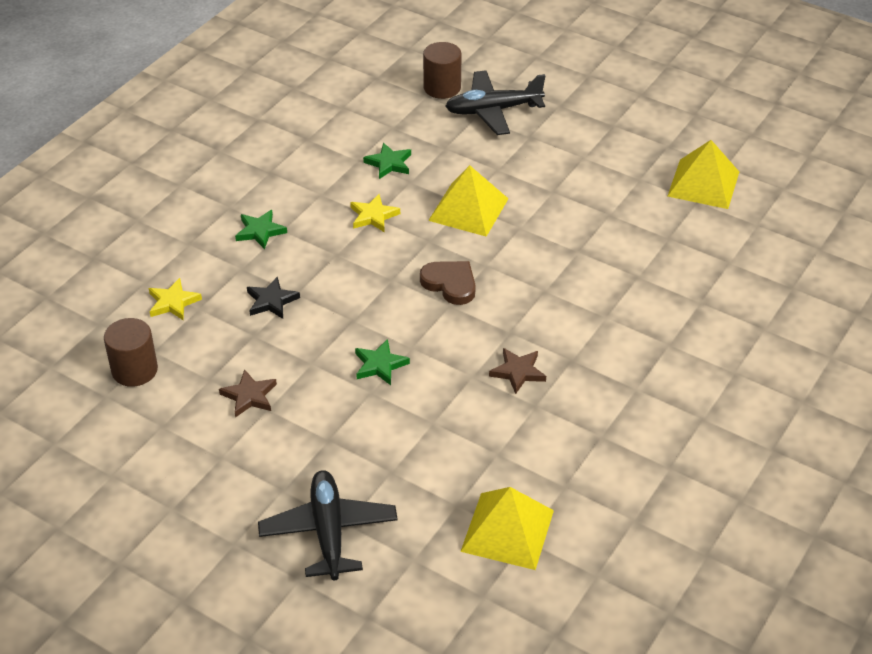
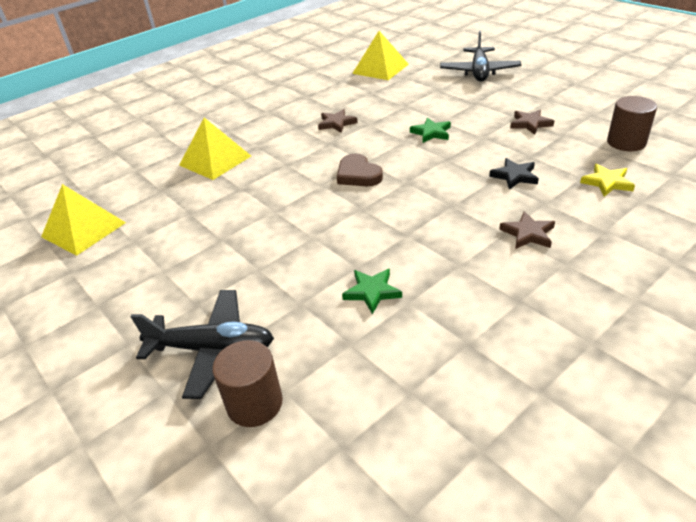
camera: 160 degrees left, 5 degrees down
(260, 231) = (528, 234): green star -> brown star
(373, 216) = (407, 235): yellow star -> none
(468, 209) = (311, 231): yellow pyramid -> yellow pyramid (215, 160)

